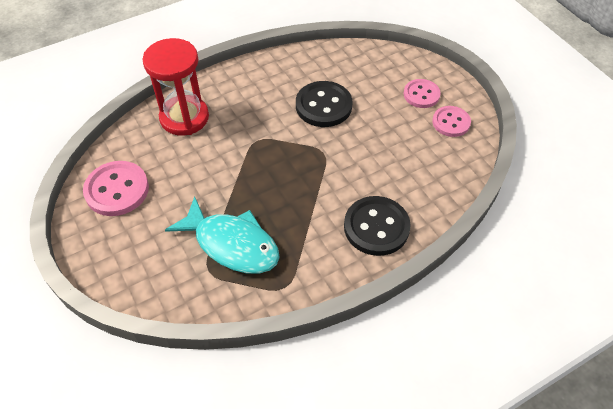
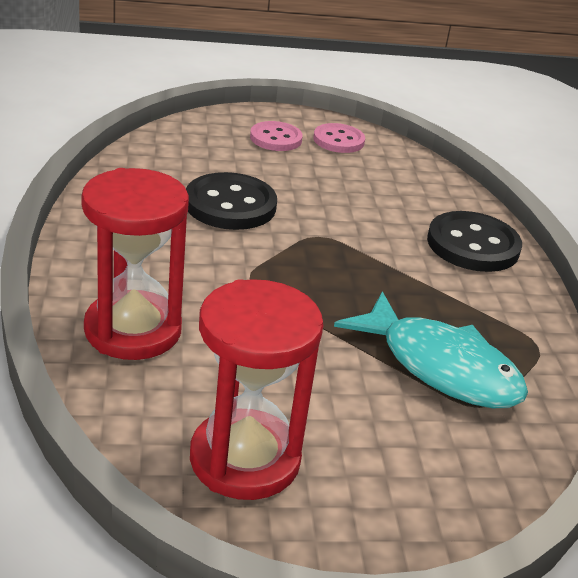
camera: 70 degrees left, 20 degrees down
(117, 190) = (244, 459): pink button -> red hourglass
(232, 244) = (441, 367): turquoise fish -> turquoise fish turned 75 degrees clockwise

